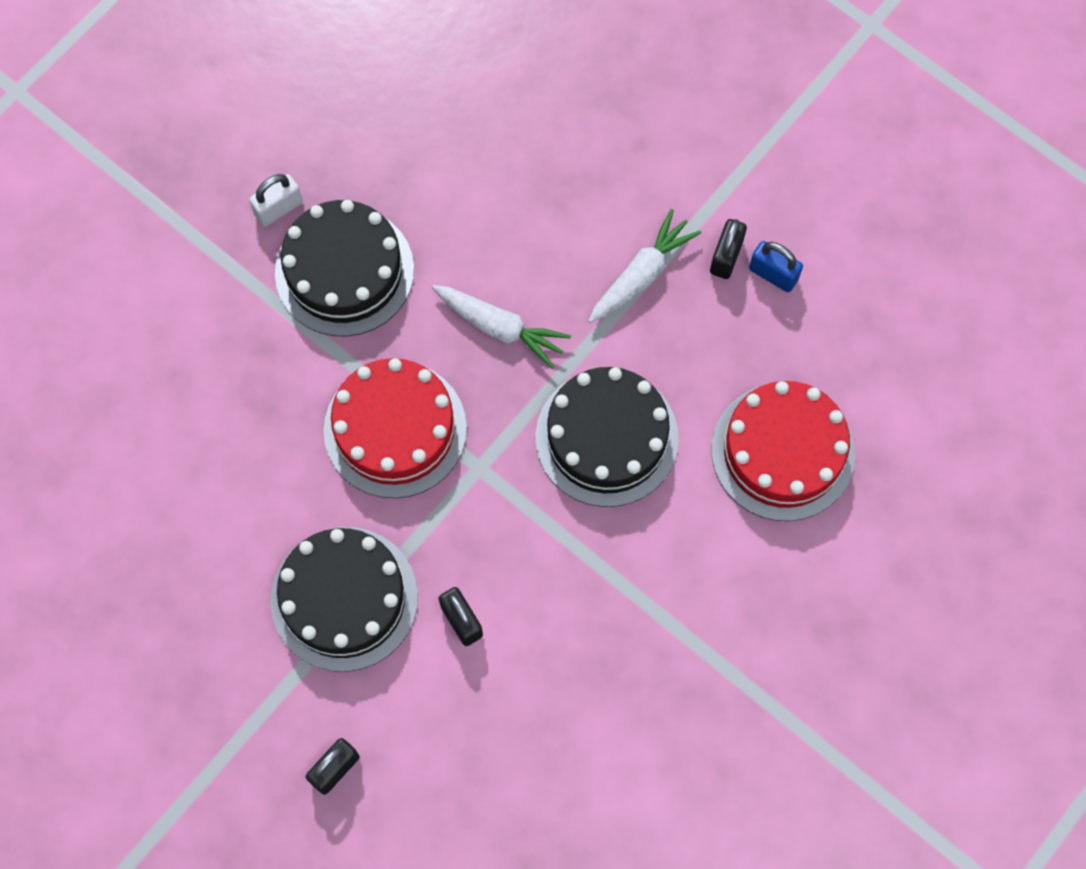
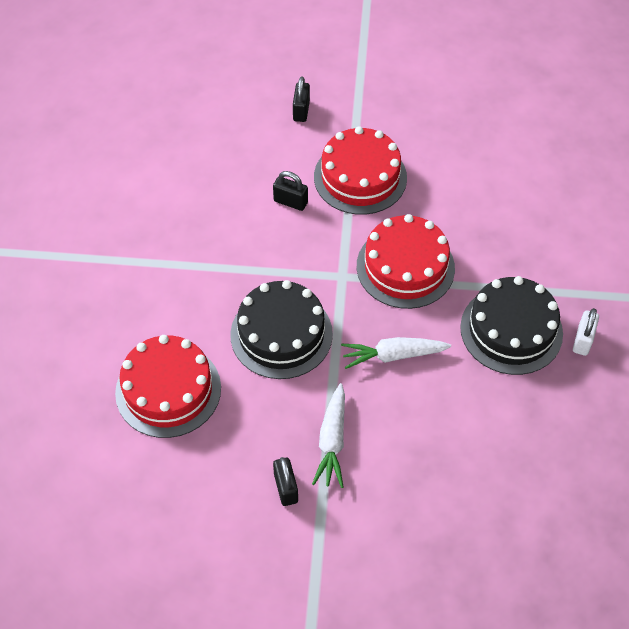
camera: 145 degrees right, 15 degrees down
(344, 598) = (360, 177): black cake -> red cake
(773, 274) = (246, 496): blue padlock -> none

